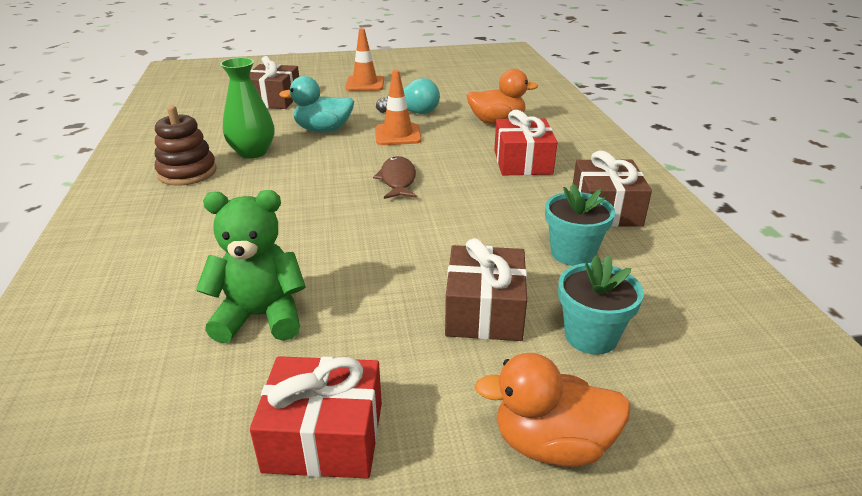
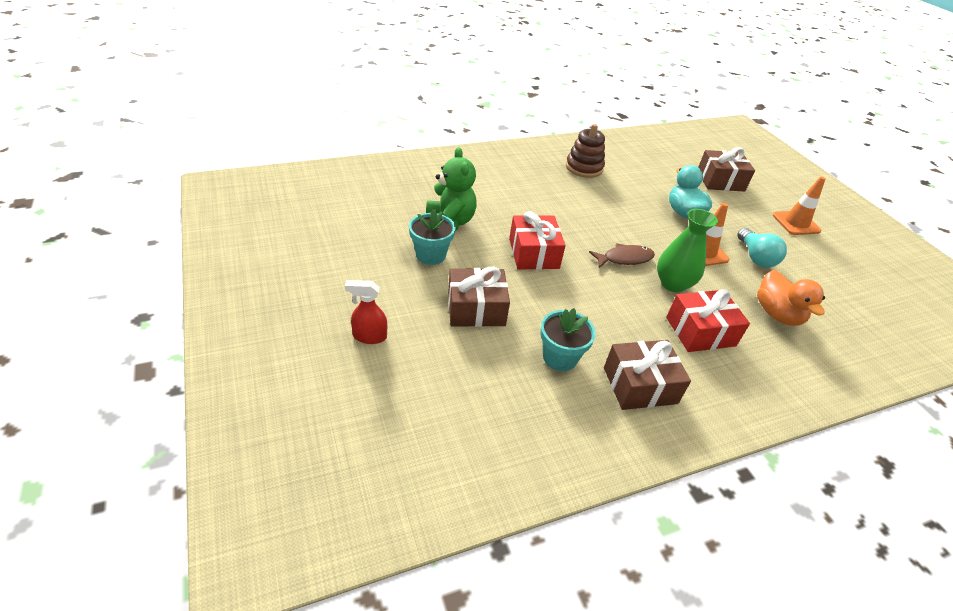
camera: 75 degrees right, 10 degrees up
(252, 152) = (626, 187): green vase -> green vase (673, 284)
(324, 437) = (369, 256): red gift -> red gift (533, 253)
(551, 444) = (369, 336): orange duck -> red spray bottle
(591, 336) = (462, 360): turquoise flower pot -> turquoise flower pot (431, 255)

